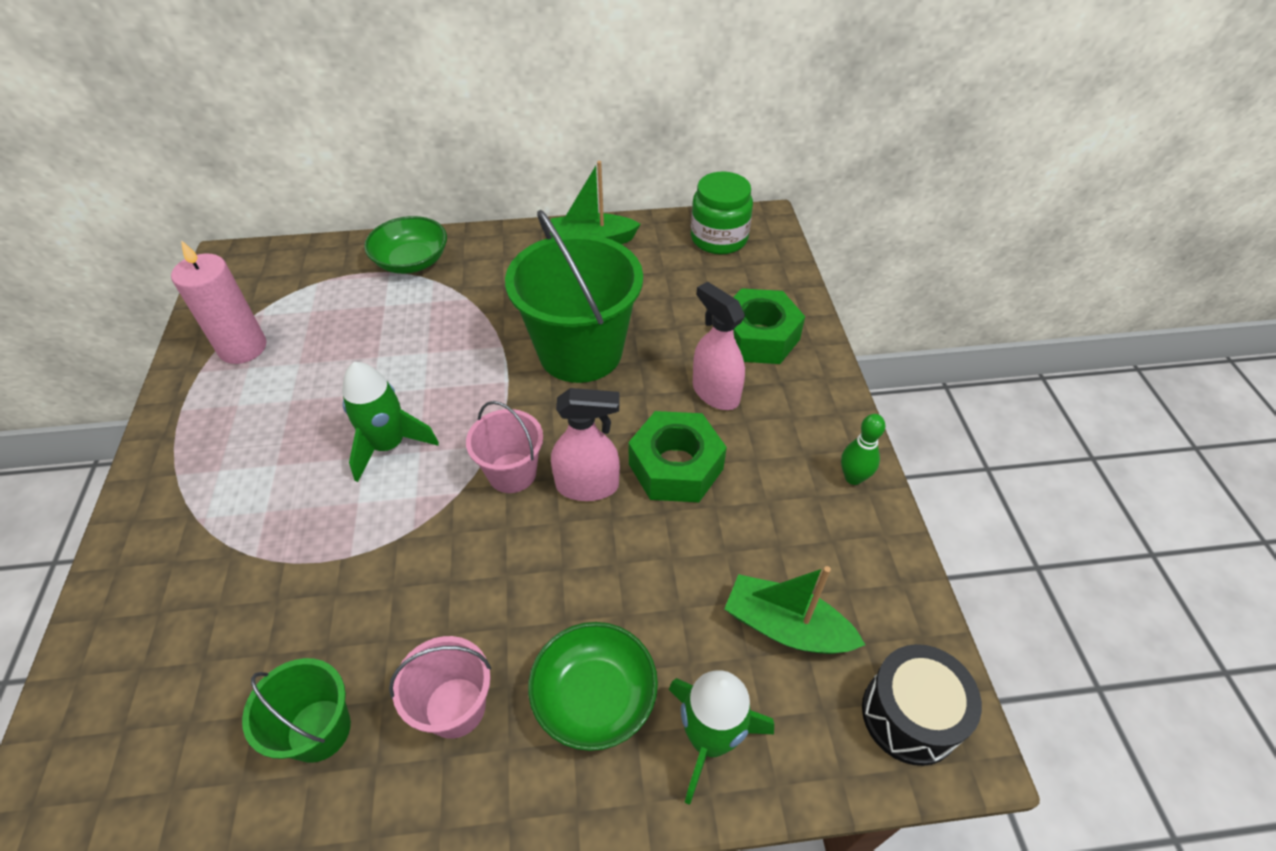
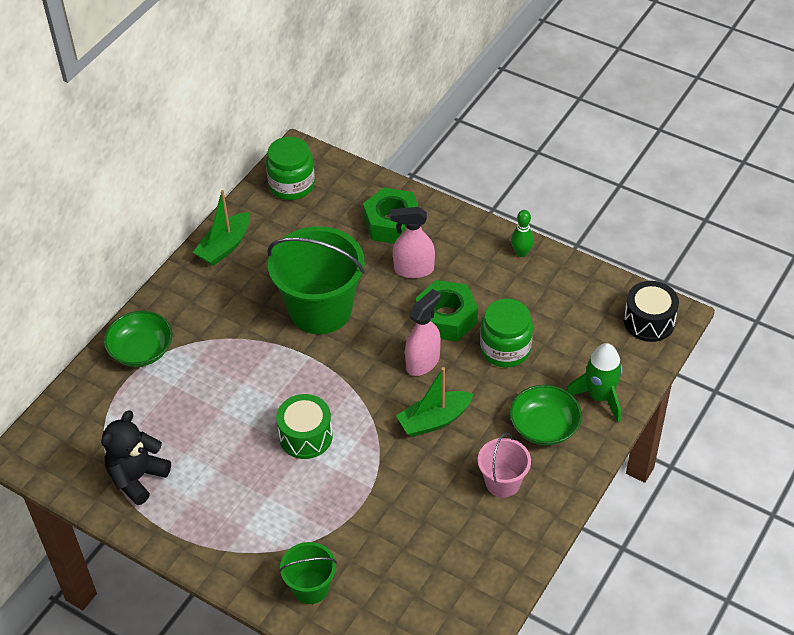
camera: 50 degrees left, 0 degrees up
(243, 348) = (137, 477): pink candle -> black teddy bear
(319, 730) = (467, 541): green bucket -> green bucket (310, 587)
(389, 445) = (305, 436): green rocket -> green drum
(512, 473) = (382, 390): pink bucket -> none
(686, 559) = (505, 349): none -> green jar
(786, 627) = (573, 335): green boat -> green boat (434, 420)

